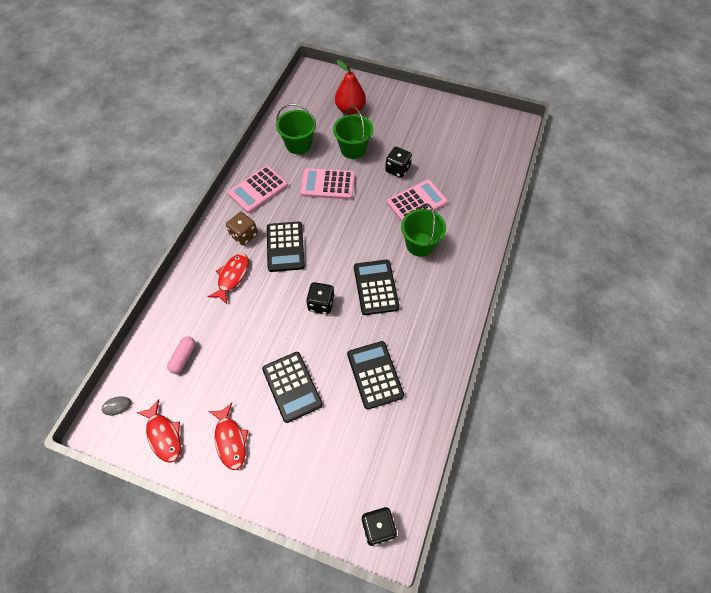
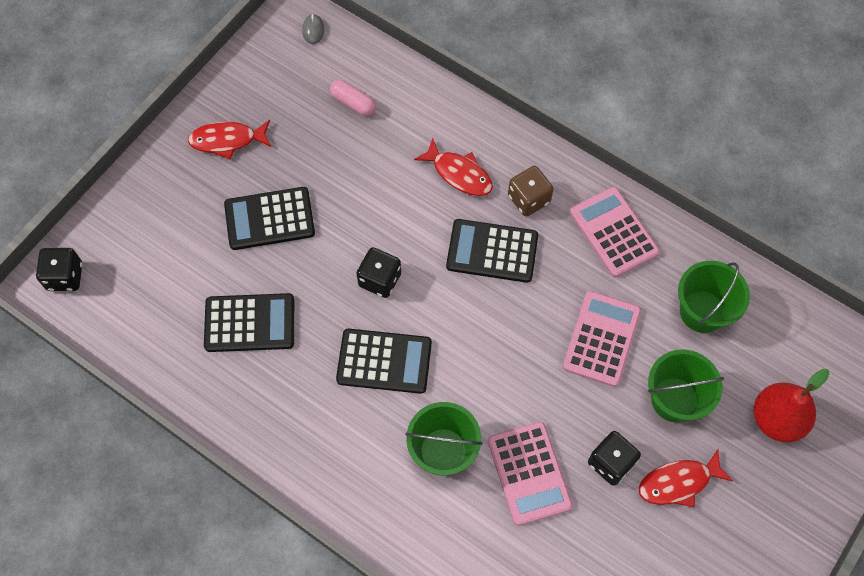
camera: 105 degrees right, 5 degrees up
(163, 435) = (259, 74): red fish -> red fish (678, 482)

